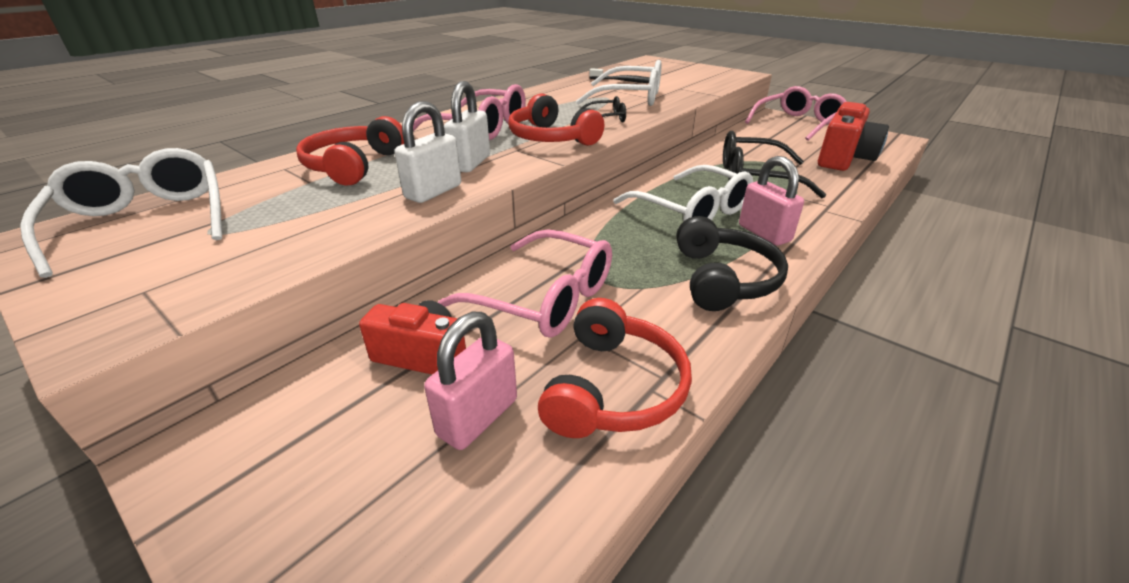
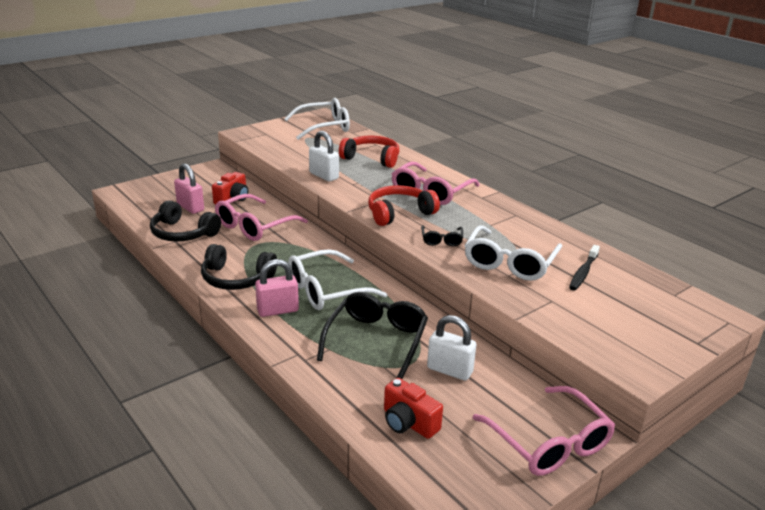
camera: 100 degrees right, 5 degrees down
(470, 163) = (361, 186): white padlock -> white padlock (449, 370)
(613, 387) = (183, 233): red headphones -> black headphones
(843, 158) = (408, 423): red camera -> red camera, size x0.65

